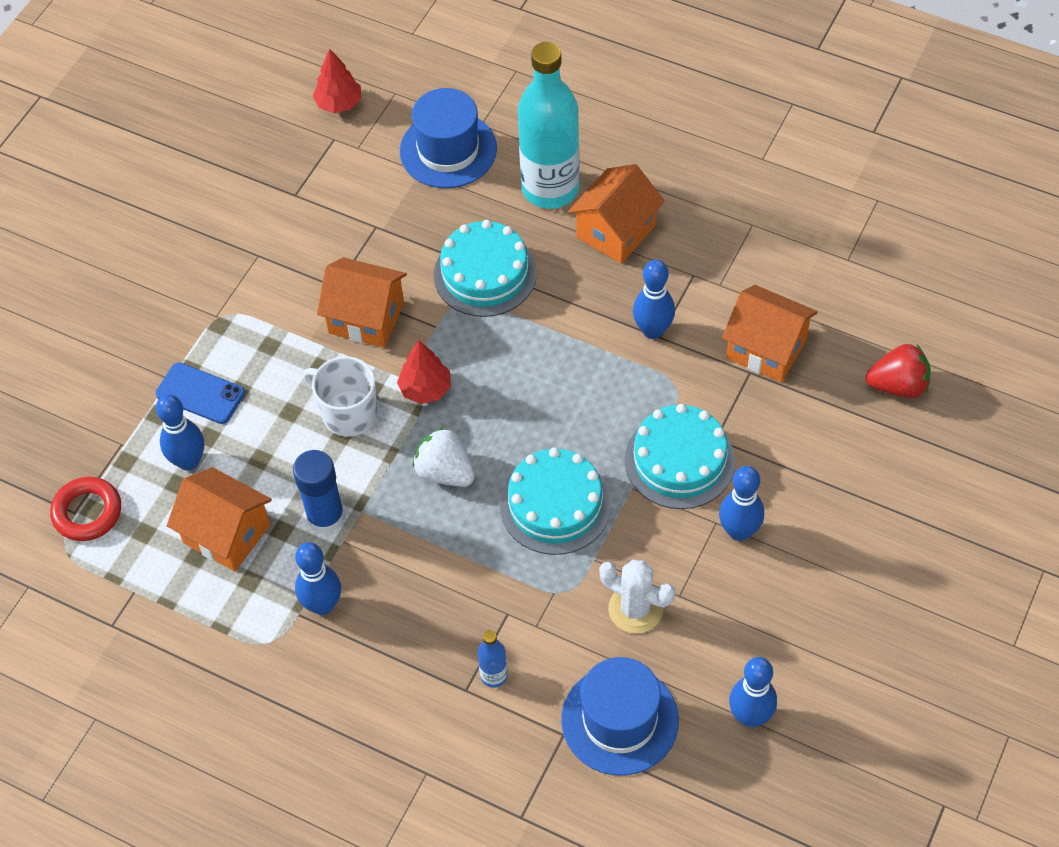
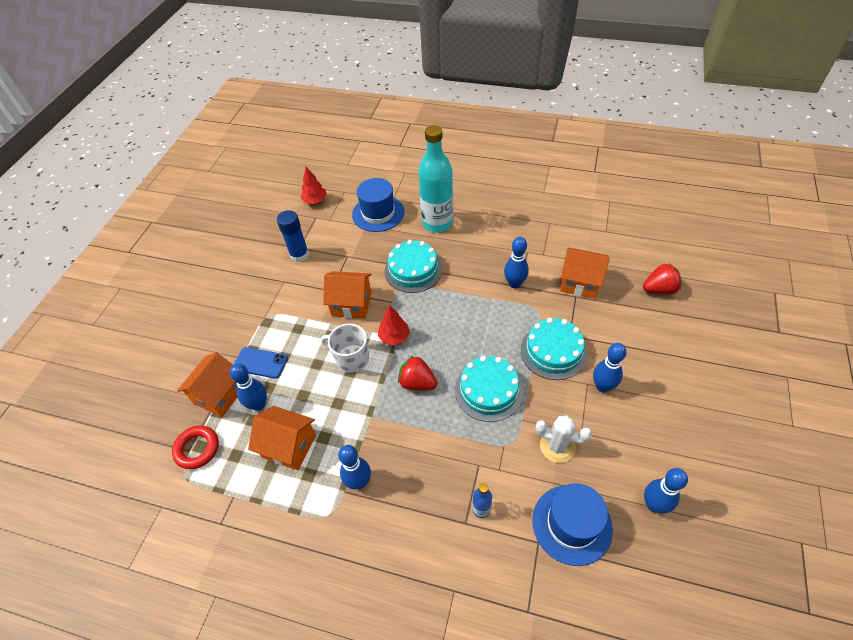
camera: 10 degrees left, 5 degrees down
(325, 517) = (350, 424): blue glue stick -> blue glue stick (299, 255)
(445, 472) = (417, 383): white strawberry -> red strawberry
(616, 231) = (478, 237): orange house -> orange house (219, 394)

